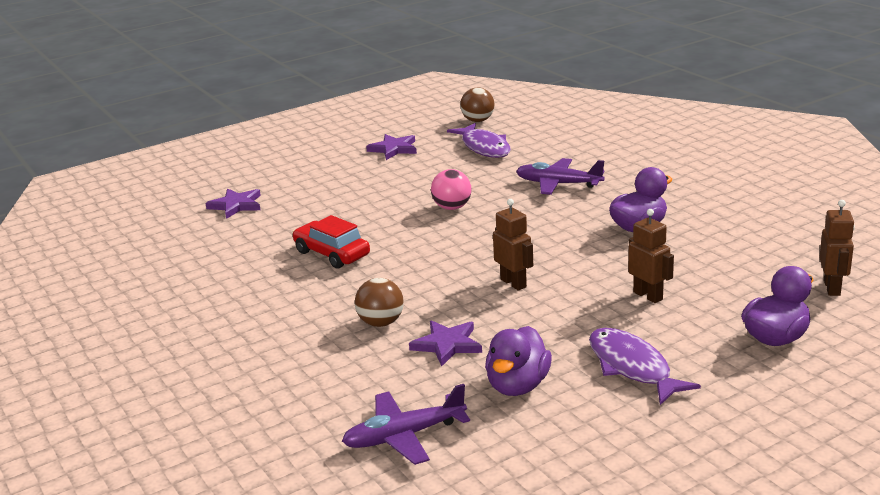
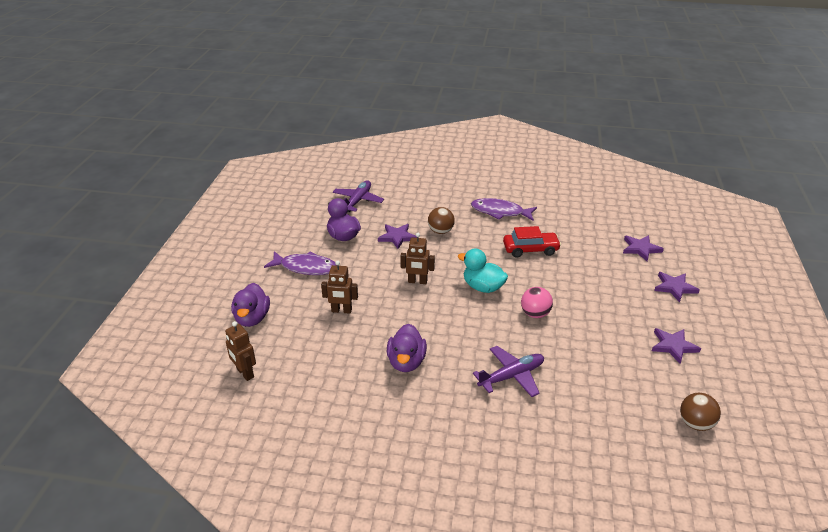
camera: 130 degrees right, 10 degrees up
(293, 172) = (674, 287): none -> purple star
(455, 246) = (482, 287): none -> turquoise duck
(484, 147) = (625, 388): purple fish -> purple fish (500, 212)

